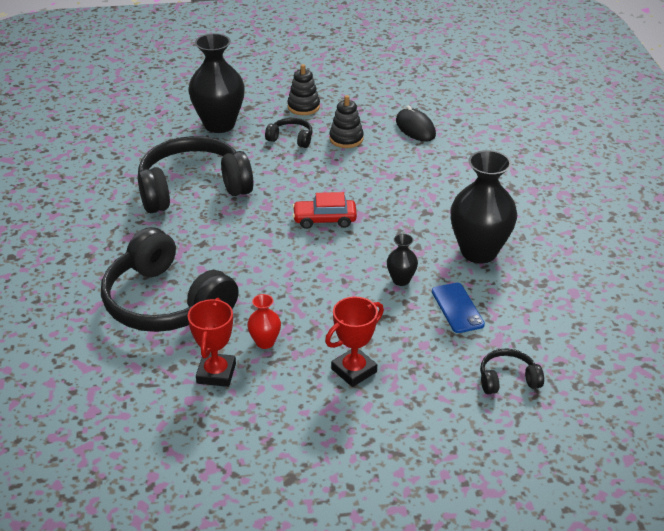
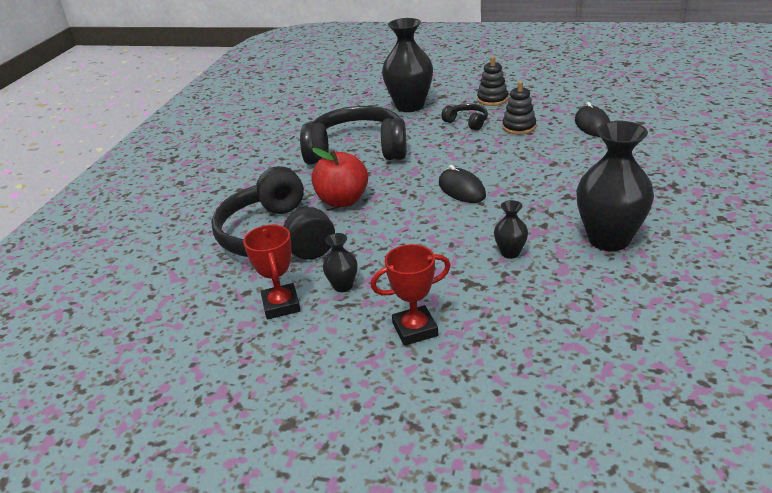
camera: 25 degrees right, 5 degrees down
(211, 251) = (342, 201): none -> red apple
(216, 373) = (281, 305): red trophy -> red trophy turned 45 degrees counterclockwise
(265, 342) = (343, 286): red vase -> black vase
(324, 220) = (461, 189): red car -> black mouse
(457, 308) = (558, 289): blue phone -> none
(507, 379) = (583, 375): black headphones -> none

